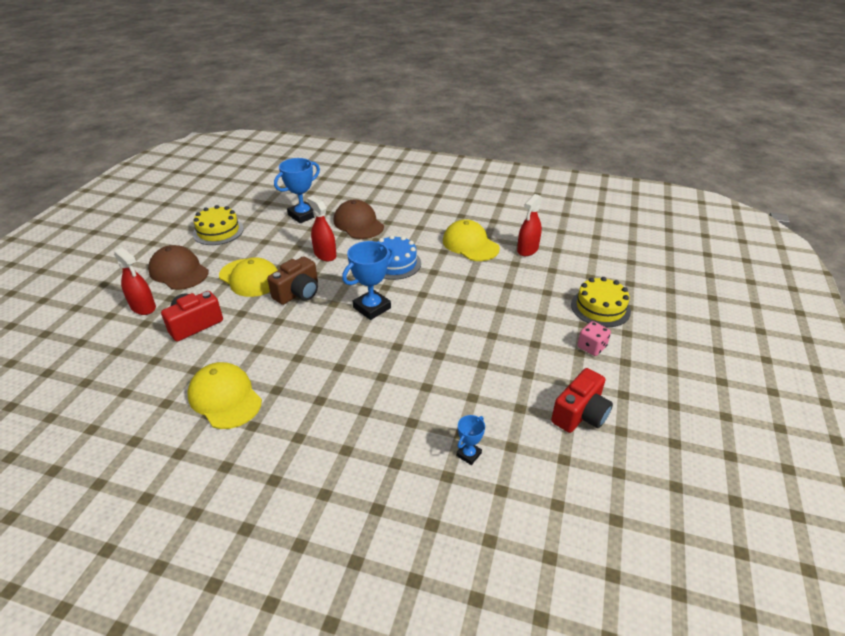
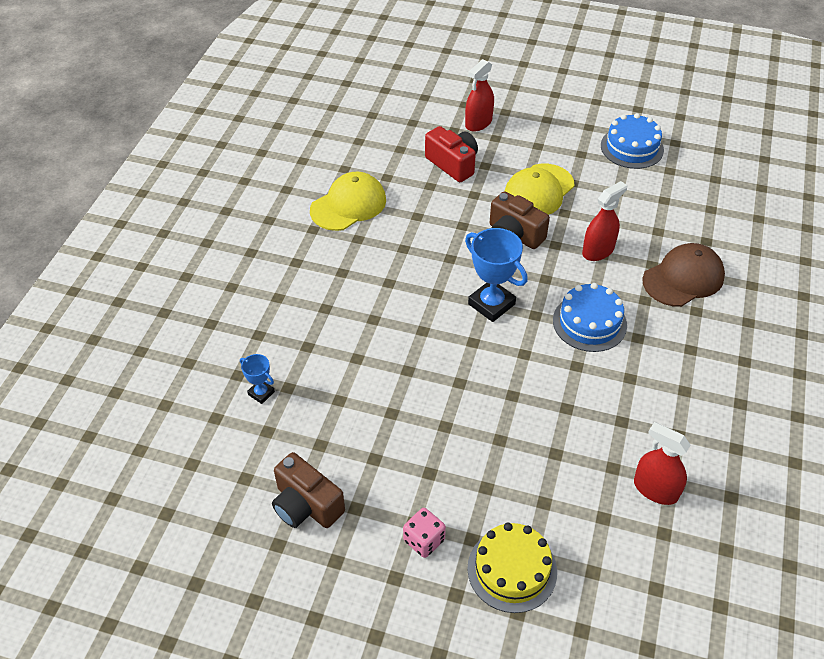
camera: 90 degrees right, 10 degrees up
(179, 271) = (543, 133): brown cap -> none
(218, 231) = (632, 147): yellow cake -> blue cake
(303, 215) = (690, 219): blue trophy -> none
(470, 244) = (655, 412): yellow cap -> none
(580, 414) = (306, 505): red camera -> brown camera

